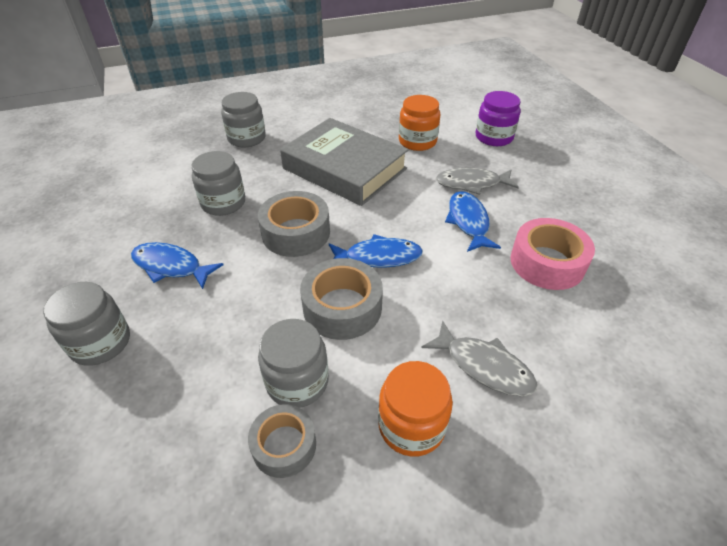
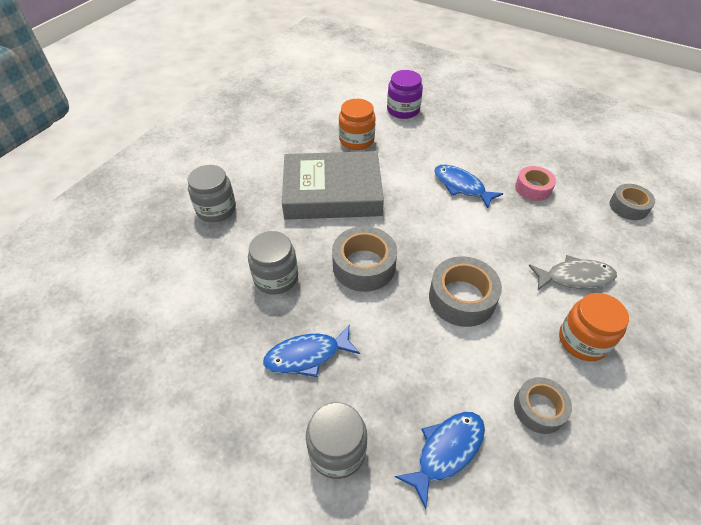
camera: 40 degrees left, 5 degrees up
(297, 381) = (497, 366): grey jar -> none
(378, 257) = (440, 247): blue fish -> blue fish (446, 451)
(472, 184) = (431, 156): grey fish -> none
(547, 263) = (533, 188): pink tape -> pink tape, size x0.65
(653, 344) = (628, 206): none -> grey tape

